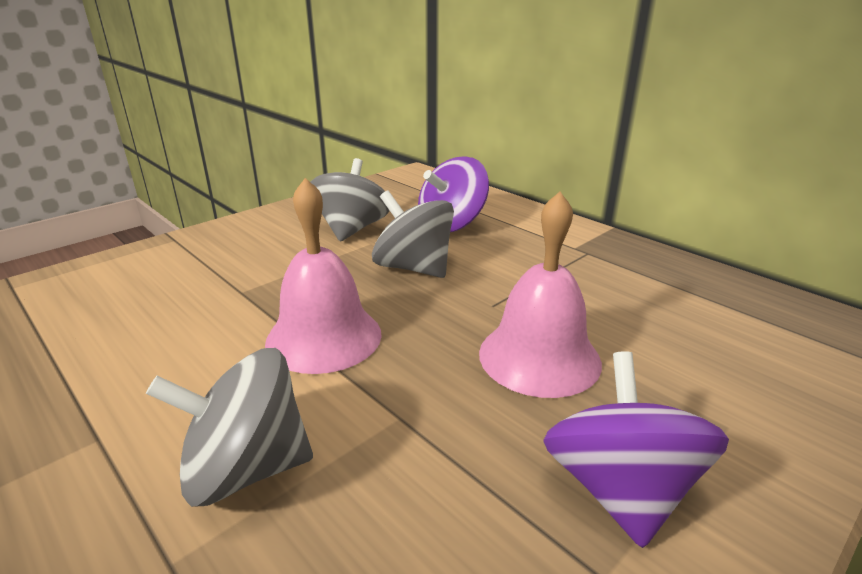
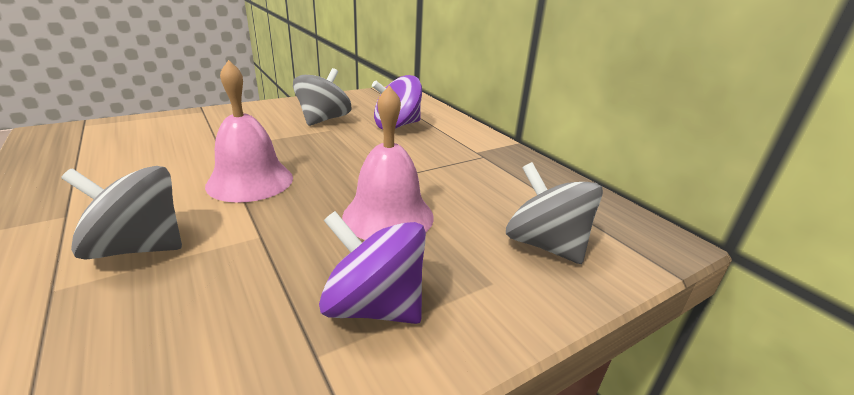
camera: 10 degrees right, 0 degrees up
(414, 268) = (346, 149): grey spinning top -> grey spinning top (545, 245)
(619, 489) = (374, 306): purple spinning top -> purple spinning top turned 75 degrees counterclockwise

